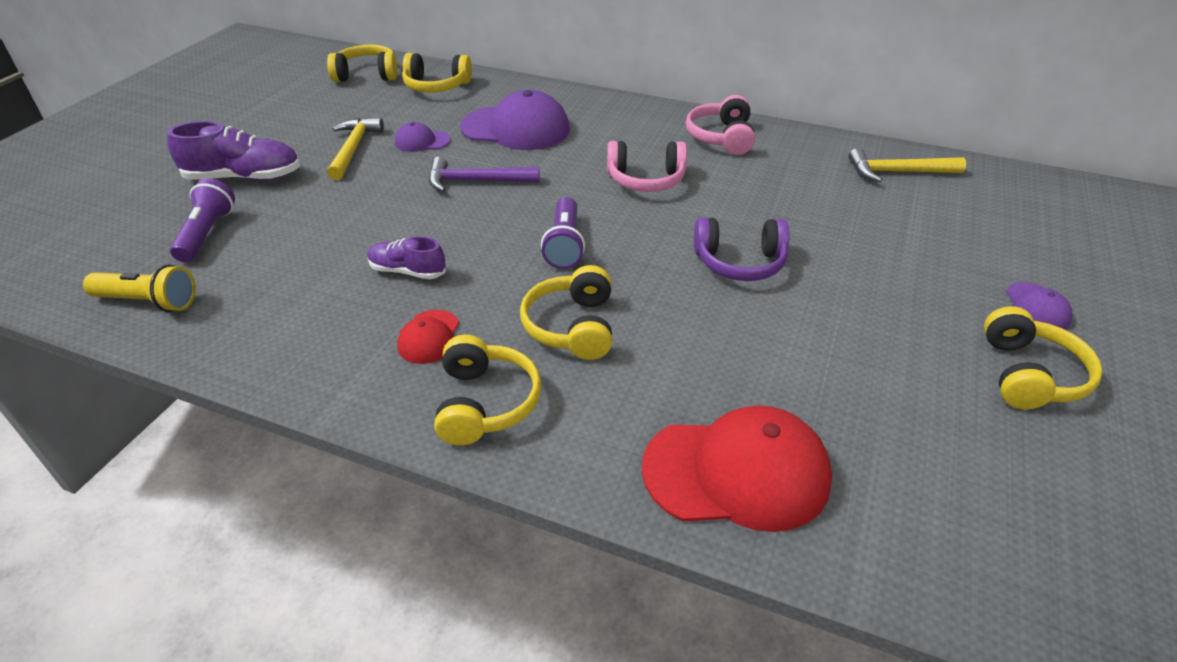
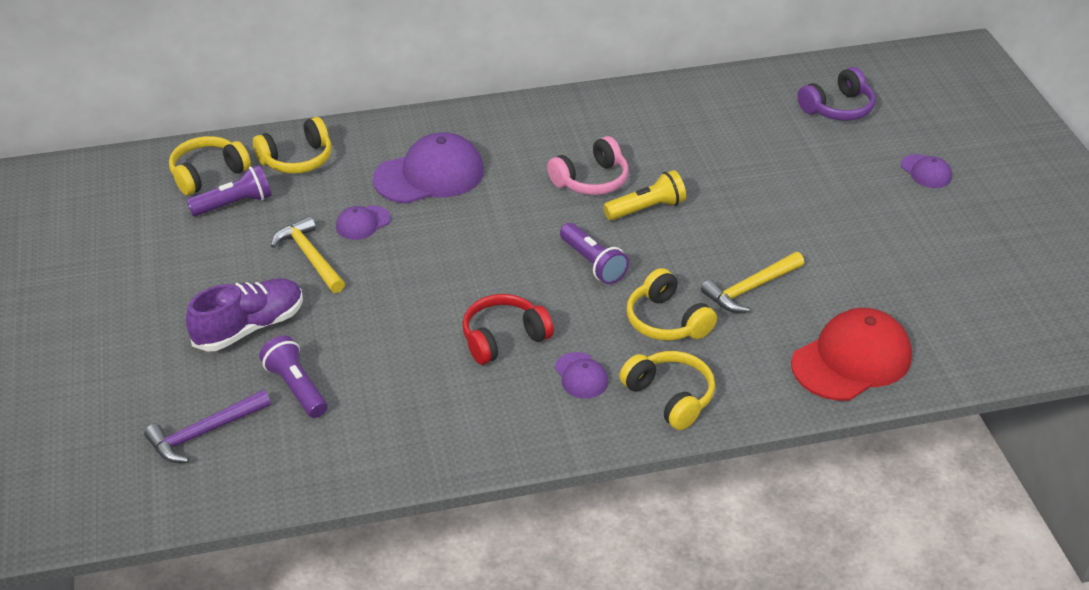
camera: 35 degrees left, 0 degrees up
(148, 302) = (335, 458): yellow flashlight -> yellow flashlight (646, 209)
(356, 98) = (234, 204): none -> purple flashlight
(407, 271) = (503, 338): purple shoe -> red headphones
(429, 337) = (581, 376): red cap -> purple cap
(476, 181) = (459, 240): purple hammer -> purple hammer (204, 433)
(721, 137) = (608, 114): pink headphones -> none
(739, 262) = (725, 221): purple headphones -> purple headphones (837, 108)
(897, 172) = (762, 95): yellow hammer -> yellow hammer (750, 289)
(1028, 375) = (952, 221): yellow headphones -> none

